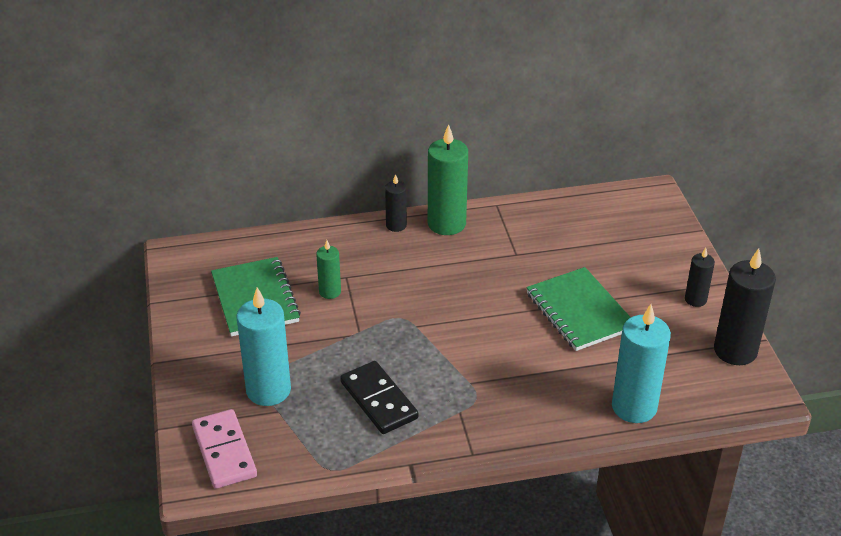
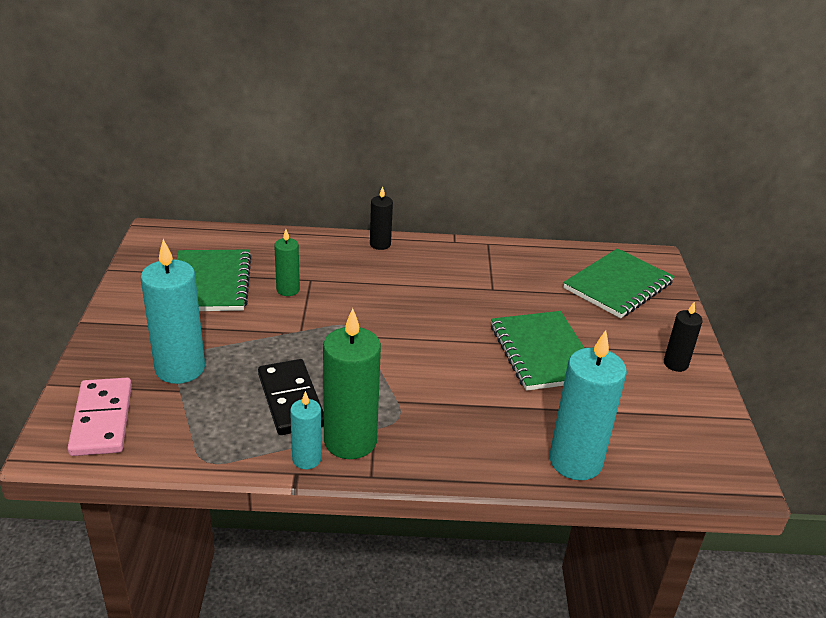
camera: 10 degrees right, 5 degrees down
(414, 450) = (306, 459): none -> turquoise candle
(446, 223) = (431, 251): green candle -> green candle (350, 441)
(628, 229) = (618, 286): none -> green notebook
(735, 351) = (710, 423): black candle -> none

